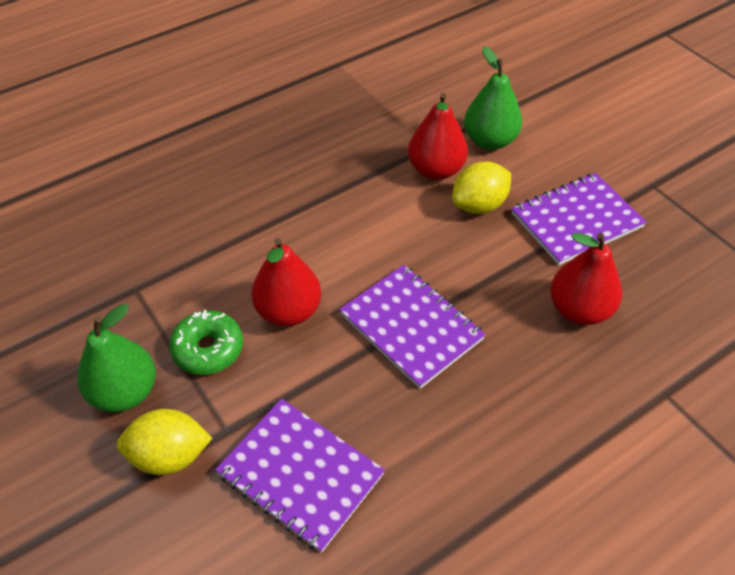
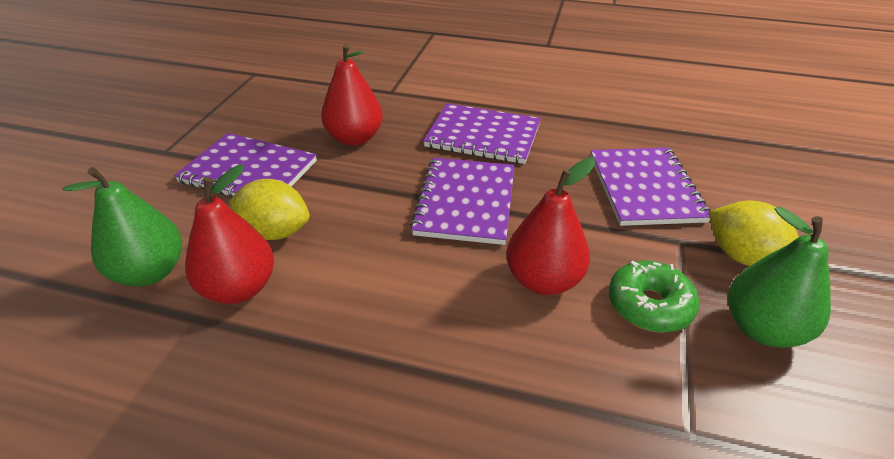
camera: 130 degrees left, 10 degrees down
(500, 413) = (483, 136): none -> purple notebook

